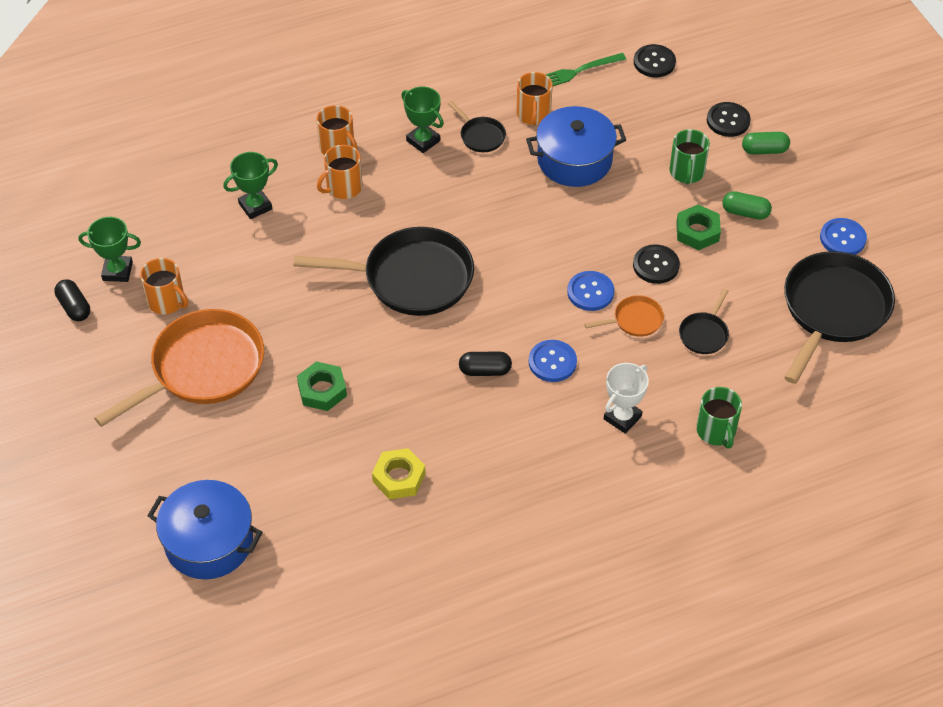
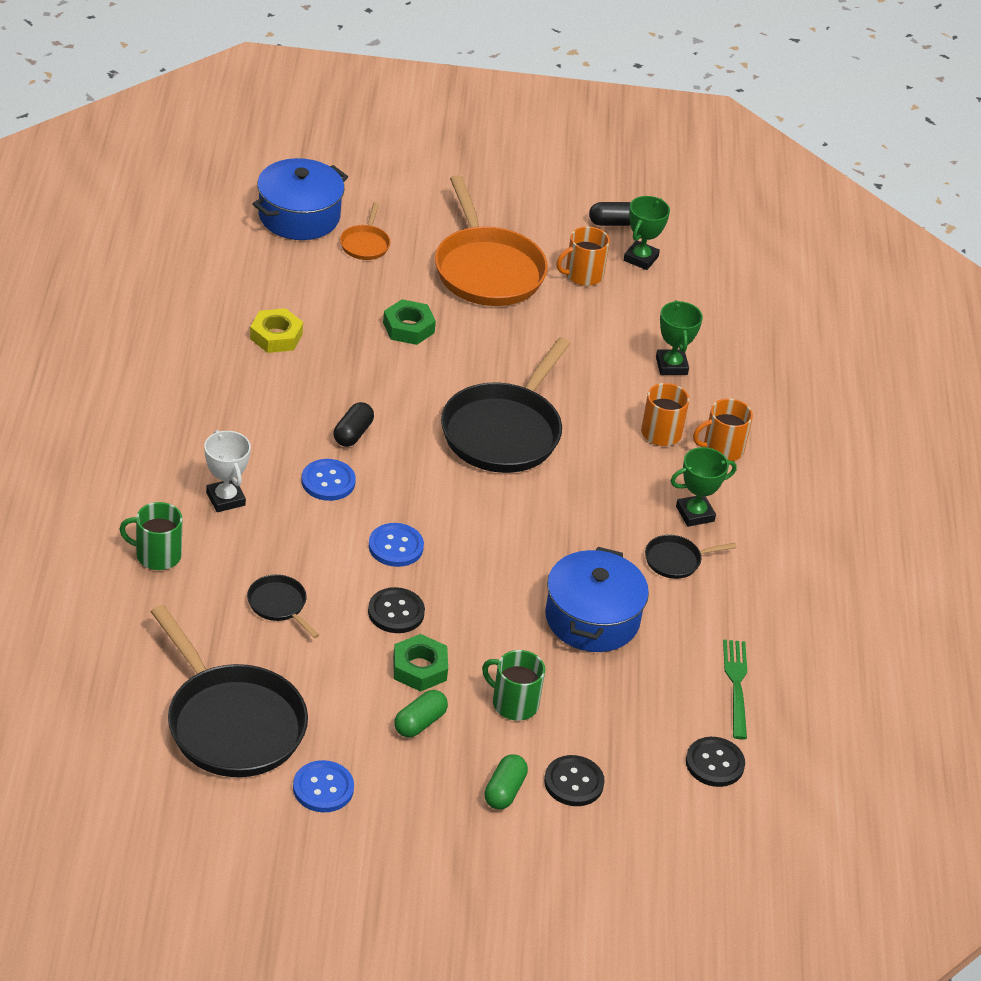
camera: 110 degrees right, 10 degrees down
(533, 114) = (685, 616): orange mug -> none
(635, 320) = (335, 562): orange pan -> orange pan (365, 244)

